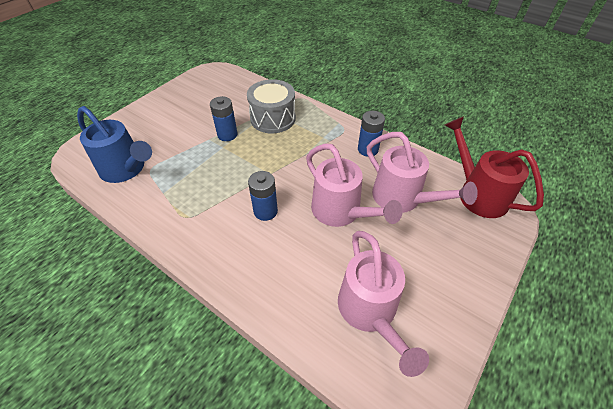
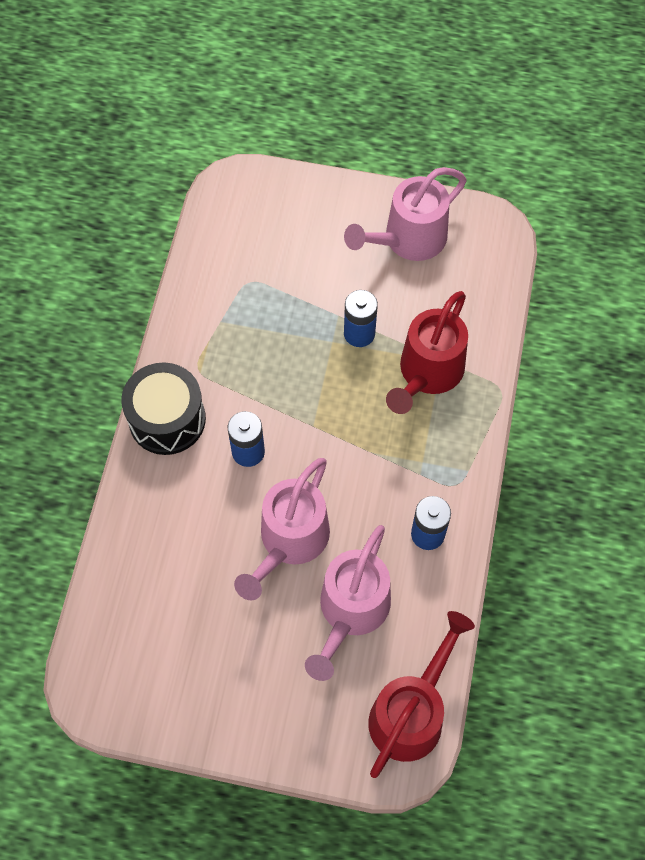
camera: 65 degrees right, 15 degrees up
(126, 170) = (235, 257): blue watering can -> none
(209, 249) = (167, 419): none -> black drum
(273, 118) = (427, 374): grey drum -> red watering can
(370, 313) = (162, 625): pink watering can -> pink watering can (407, 240)

